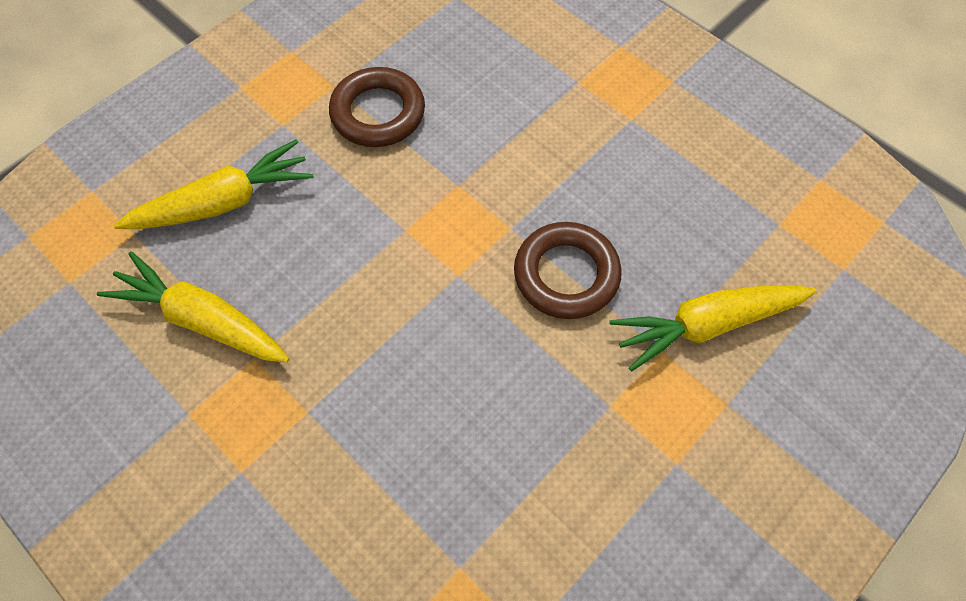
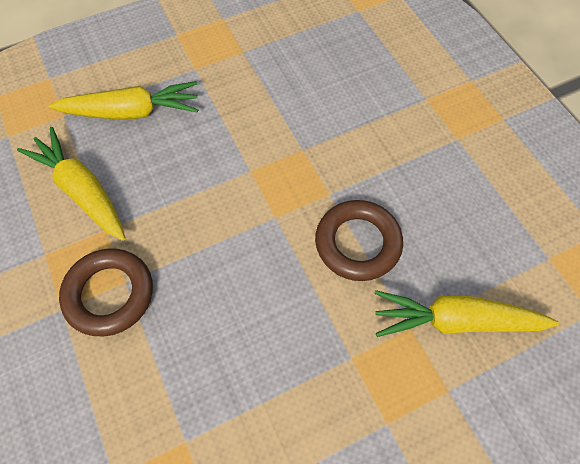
camera: 20 degrees right, 0 degrees up
(378, 113) = (265, 79): brown ring -> brown ring (109, 294)

